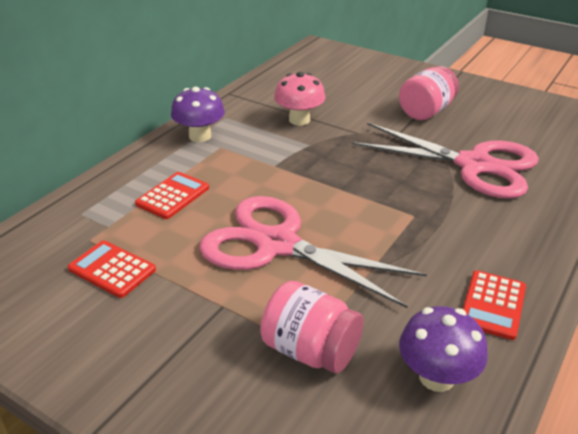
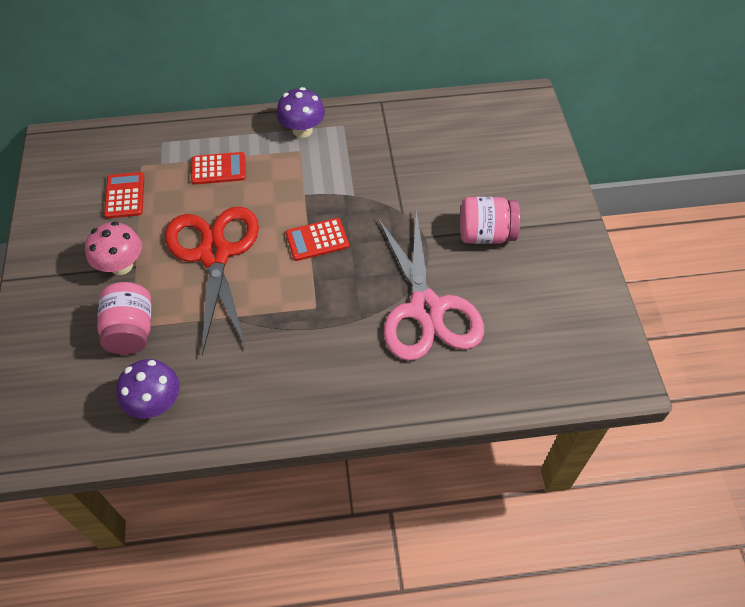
camera: 50 degrees right, 20 degrees up
(276, 244) = (215, 253): pink scissors -> red scissors
(299, 120) = (384, 167): pink mushroom -> pink mushroom (121, 265)
(493, 305) = (249, 401): red calculator -> red calculator (317, 240)

